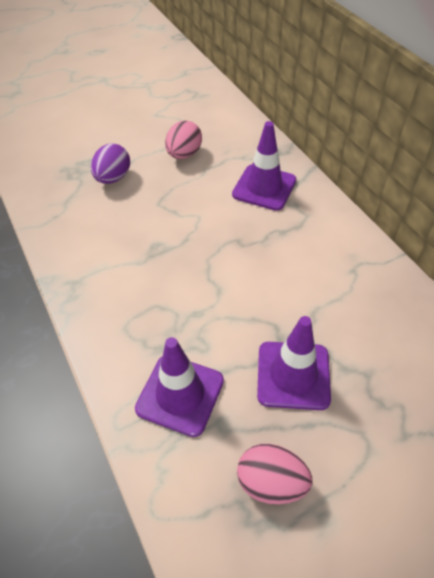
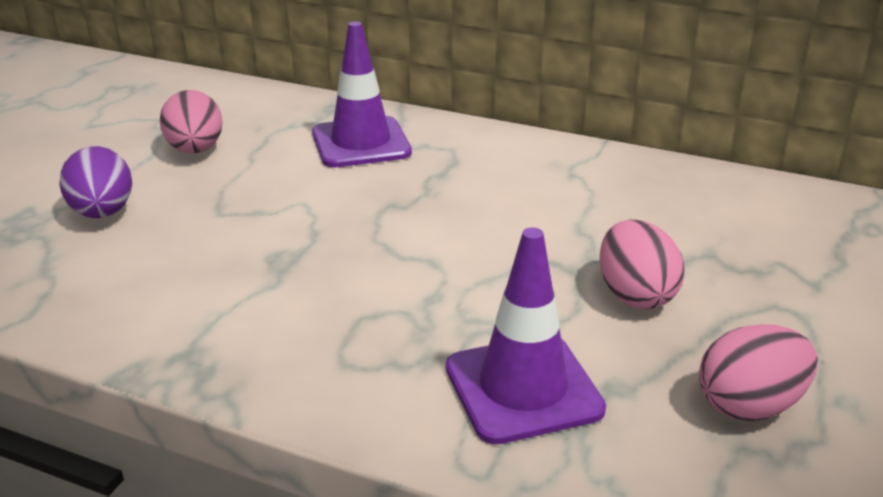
camera: 40 degrees left, 20 degrees down
(293, 375) = (635, 295): purple traffic cone -> pink egg

